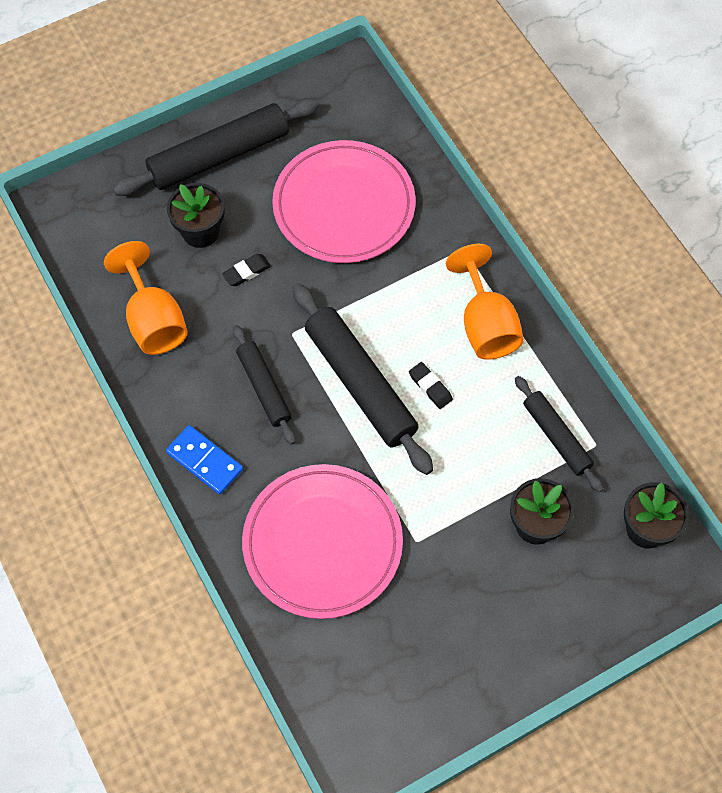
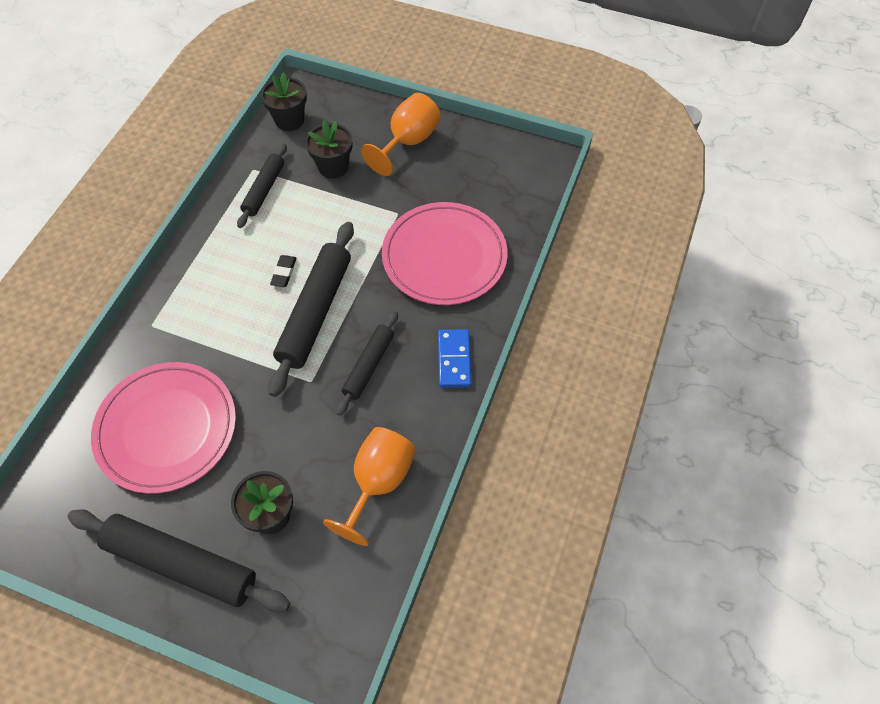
camera: 130 degrees left, 5 degrees down
(246, 272) = (282, 451): black eraser -> none
(485, 325) = (208, 273): orange goblet -> orange goblet (408, 142)

